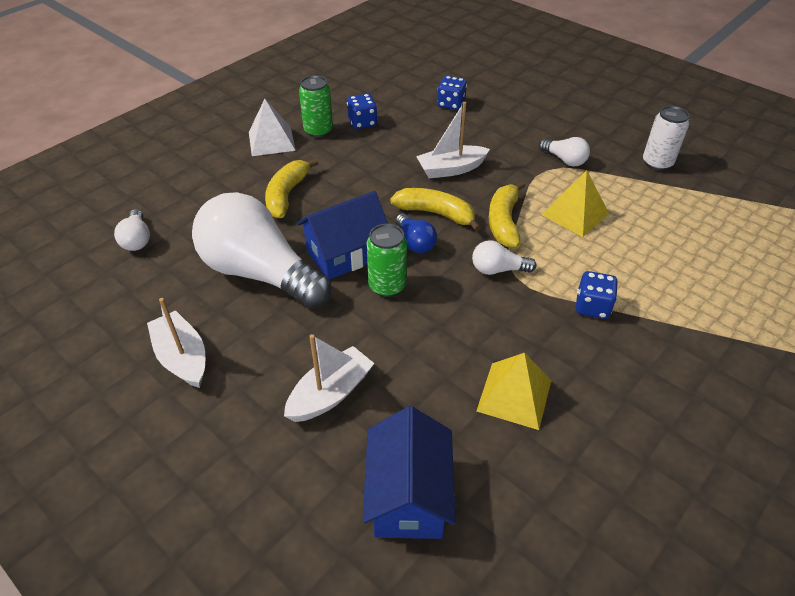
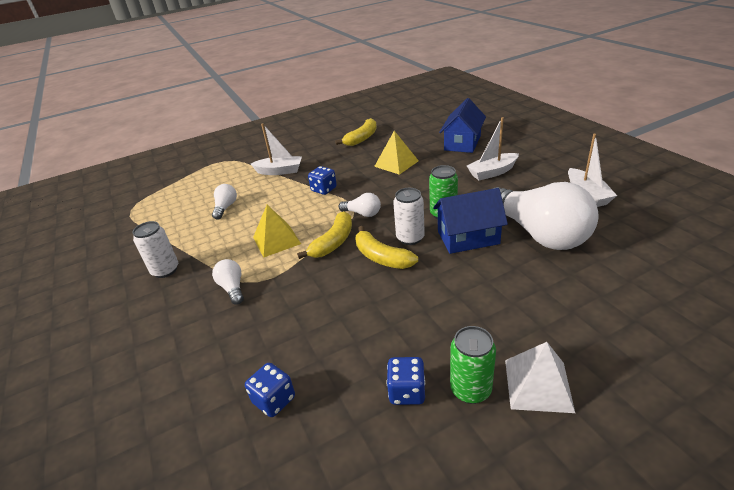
camera: 155 degrees left, 10 degrees down
(137, 239) = (666, 277): white light bulb -> white light bulb (225, 207)
(287, 195) = (516, 299): yellow banana -> yellow banana (361, 138)
(415, 242) = (410, 238): blue light bulb -> white can
(451, 169) = (341, 298): white boat -> white boat (280, 171)

